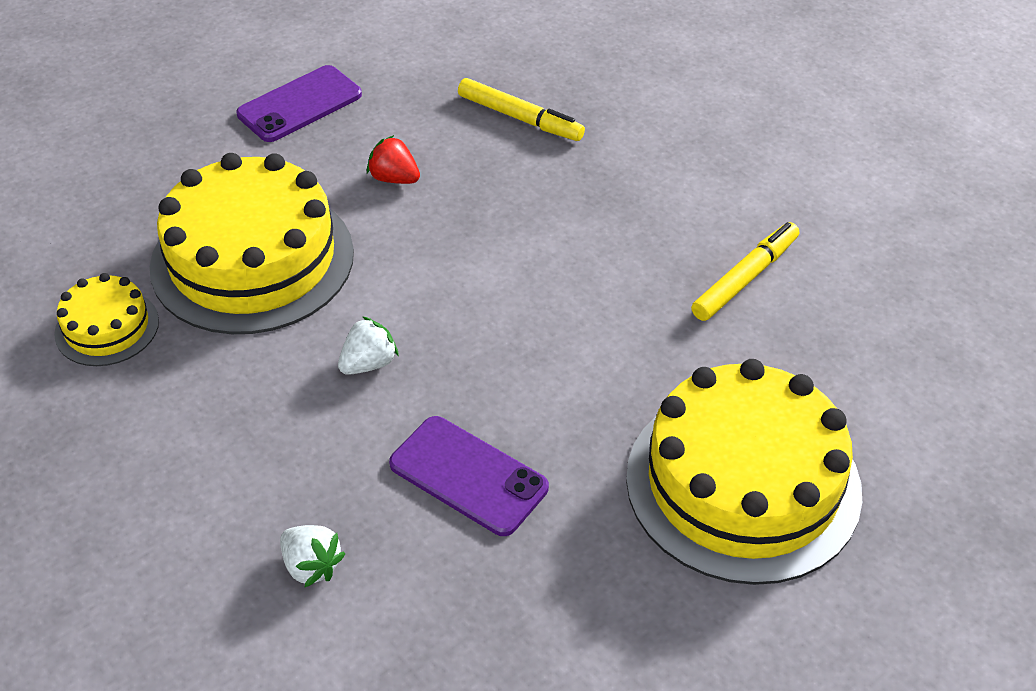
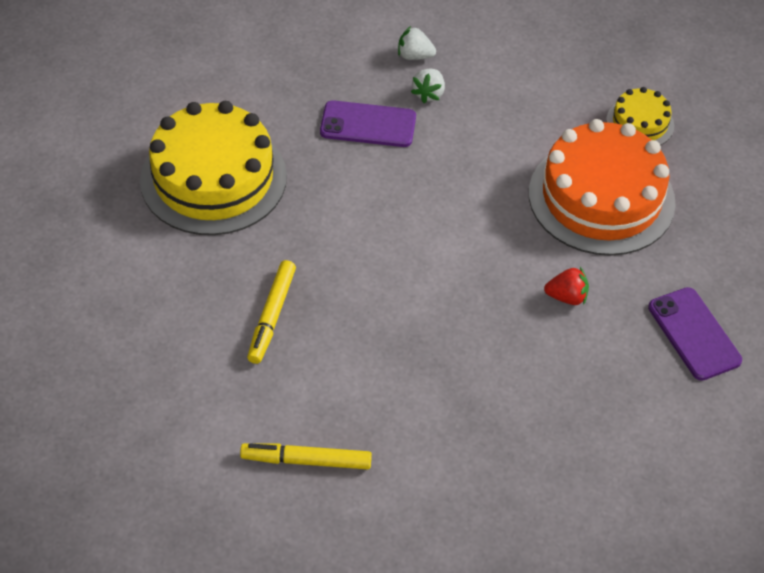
camera: 150 degrees right, 5 degrees up
(252, 259) = (601, 197): yellow cake -> orange cake
(300, 104) = (694, 334): purple phone -> purple phone turned 45 degrees counterclockwise
(369, 363) = (471, 162): white strawberry -> white strawberry (428, 94)
(520, 118) = (520, 395): yellow marker -> yellow marker (306, 460)

